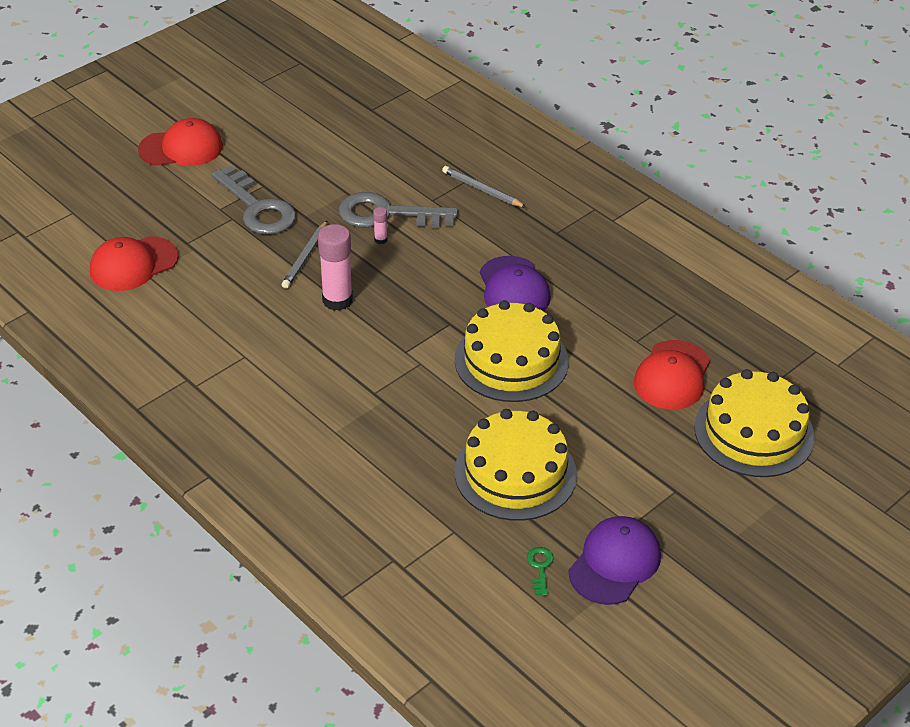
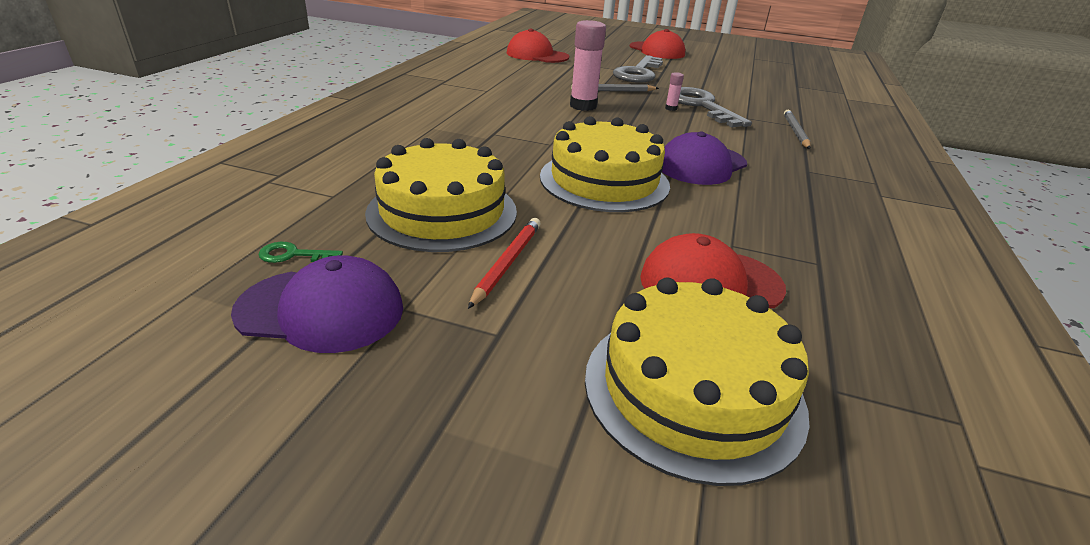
camera: 60 degrees right, 10 degrees down
(540, 567) = (293, 255): green key -> green key turned 150 degrees counterclockwise
(604, 461) = (507, 263): none -> red pencil

